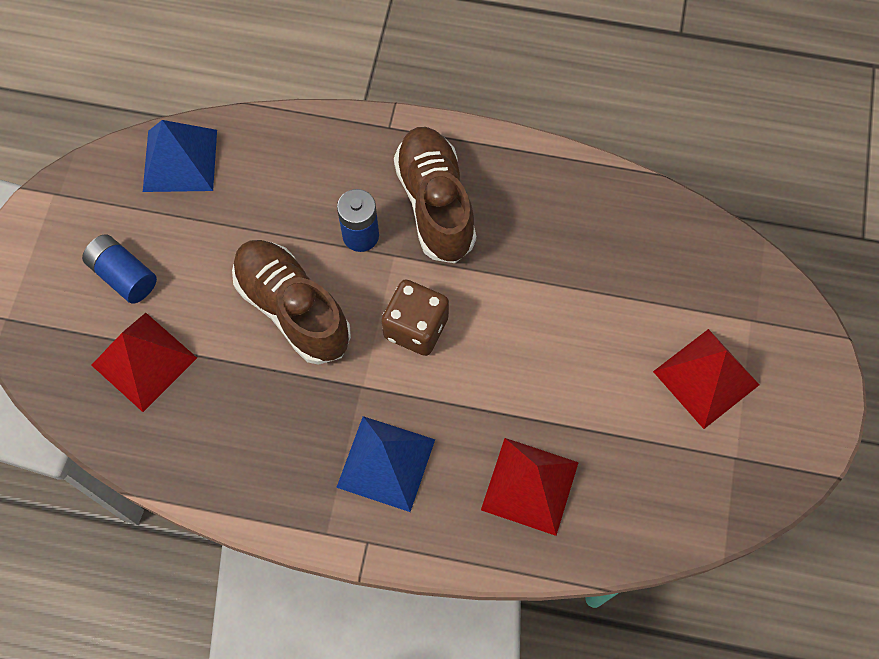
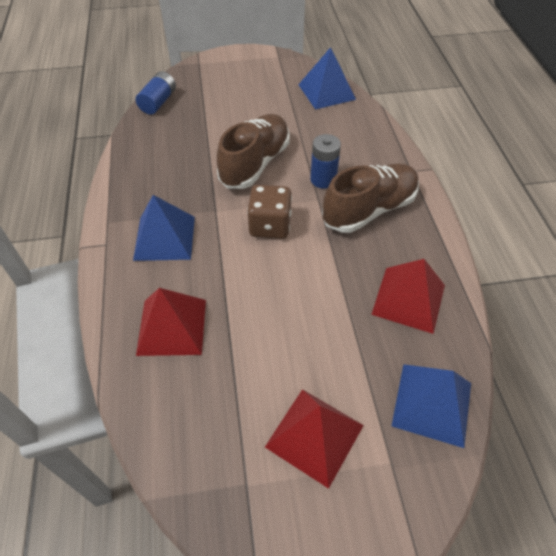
camera: 70 degrees right, 15 degrees down
(124, 276) = (243, 93): blue battery -> blue battery (158, 102)
(144, 361) = (194, 115): red pyramid -> red pyramid (409, 299)
(705, 257) = (432, 404): none -> blue pyramid

